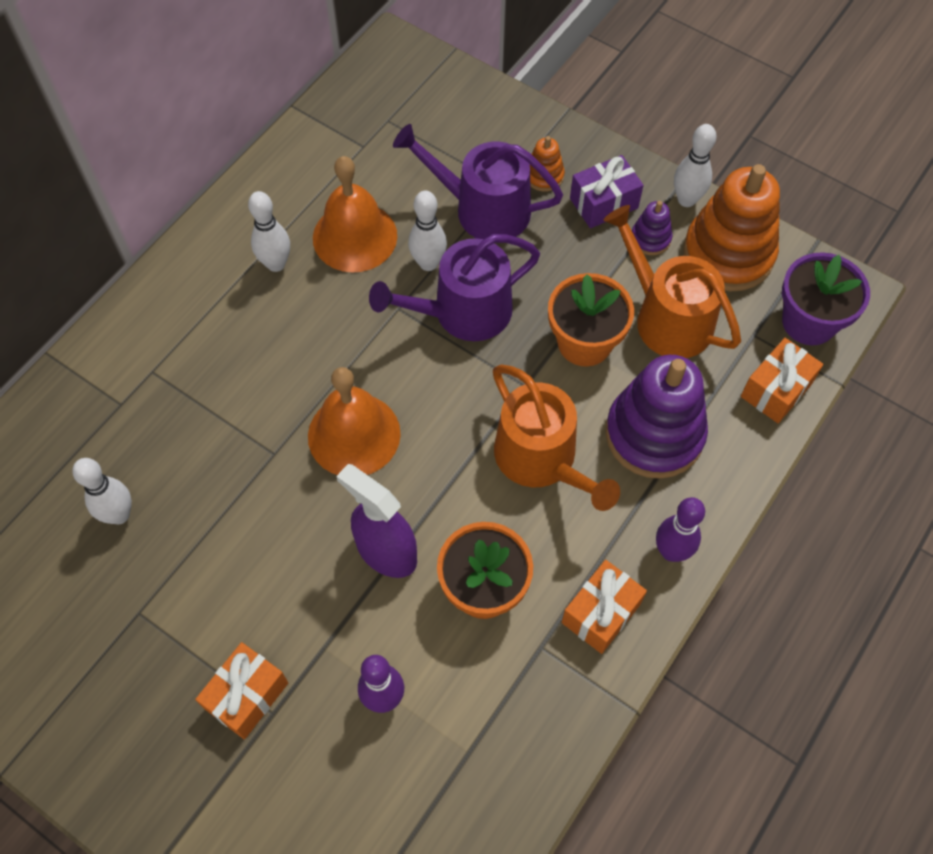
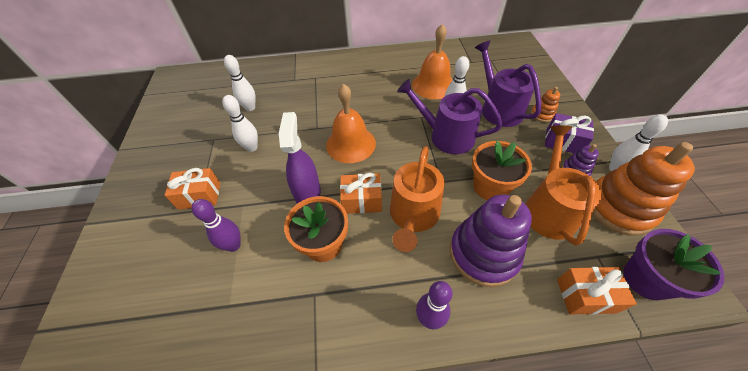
camera: 50 degrees right, 10 degrees down
(276, 264) = (394, 75): white bowling pin -> white bowling pin (252, 147)
(601, 613) = (359, 309): orange gift -> orange gift (362, 200)

